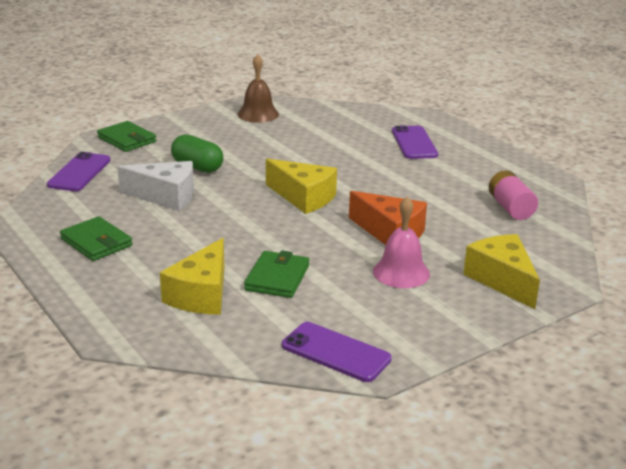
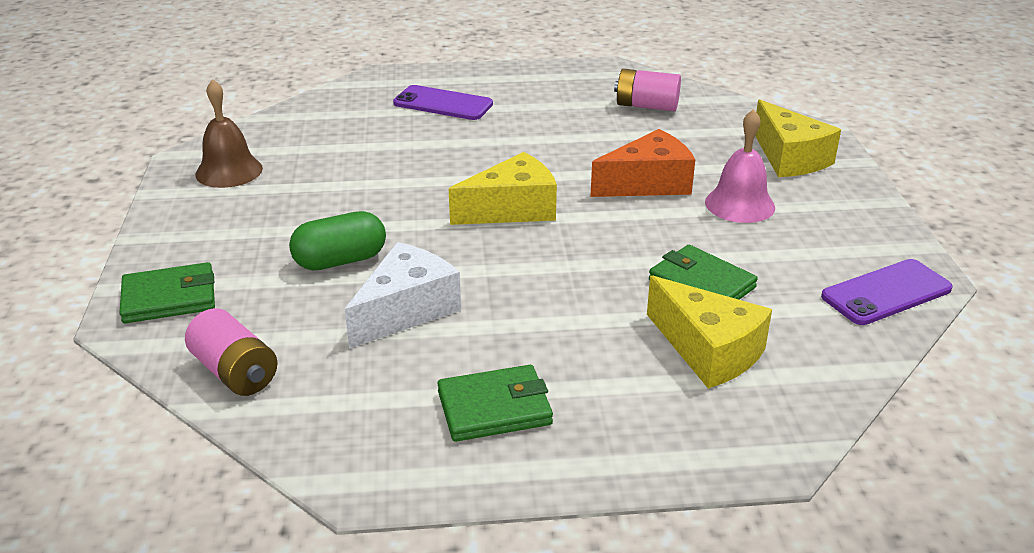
camera: 60 degrees left, 5 degrees up
(79, 172) = (235, 372): purple phone -> pink battery
(502, 280) = (789, 158): yellow cheese -> yellow cheese turned 120 degrees counterclockwise

